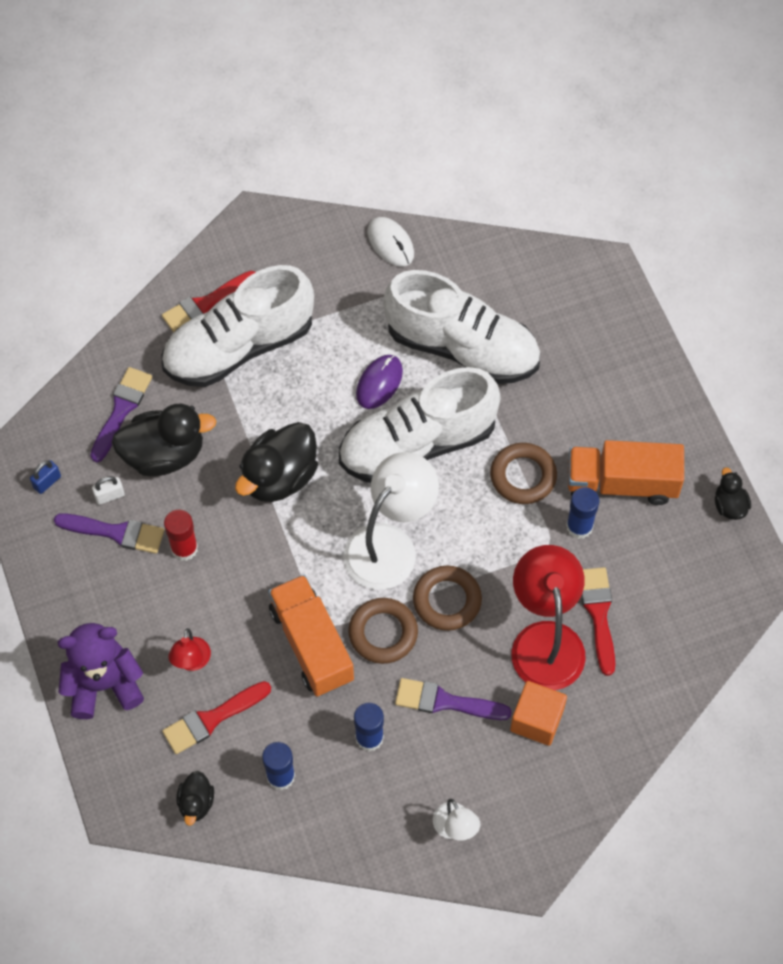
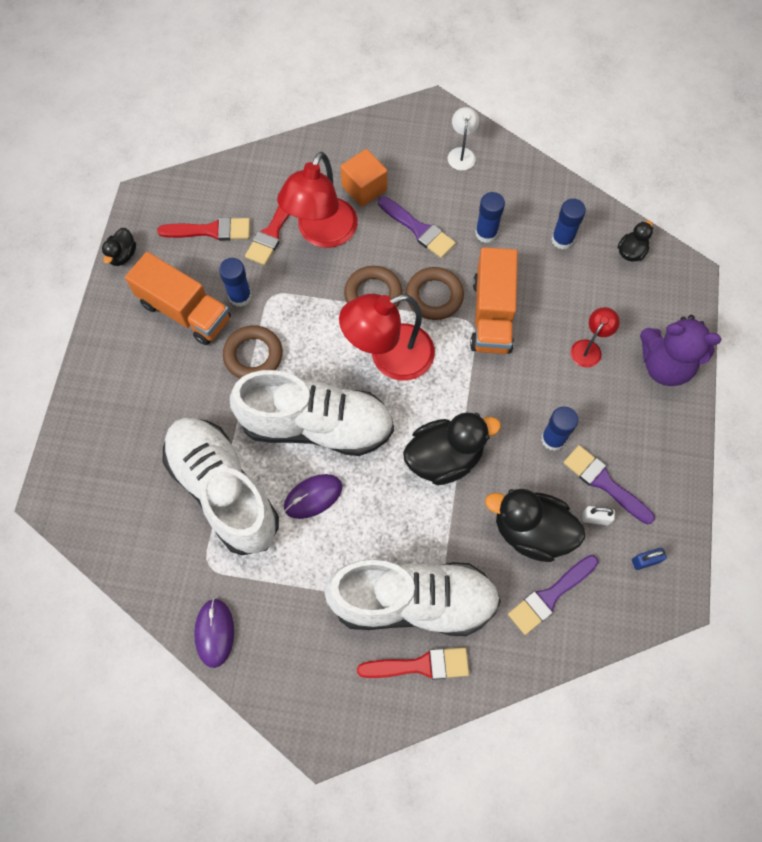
camera: 150 degrees left, 5 degrees up
(184, 548) = (553, 439): red glue stick -> blue glue stick
(212, 719) = (593, 300): red brush -> red brush (210, 230)
(390, 243) = (214, 633): white mouse -> purple mouse
(390, 544) = (389, 357): white lamp -> red lamp

